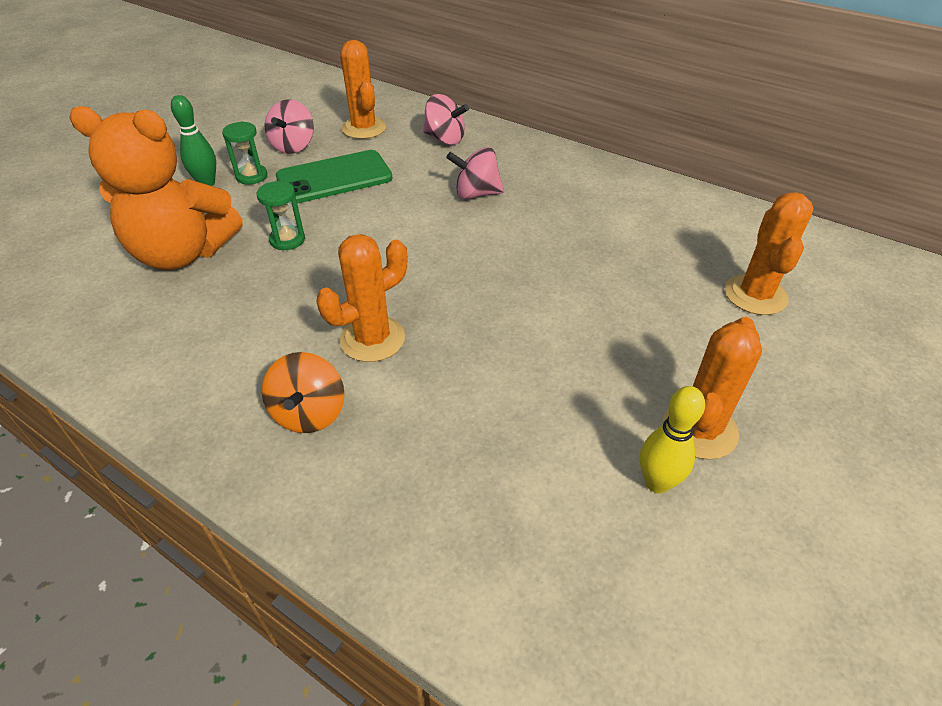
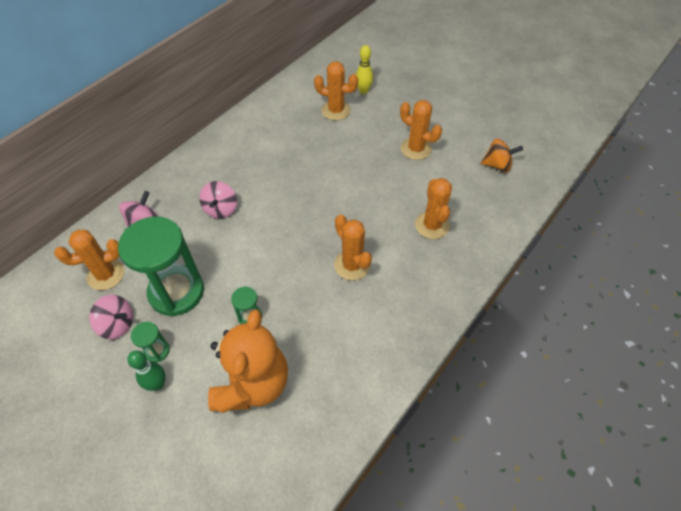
camera: 85 degrees left, 10 degrees up
(309, 413) = (404, 292): orange spinning top -> orange spinning top (497, 165)
(334, 178) = (176, 292): green phone -> green hourglass
(475, 459) = (432, 225): none -> orange cactus
(657, 482) = (442, 167): yellow bowling pin -> yellow bowling pin (363, 91)

